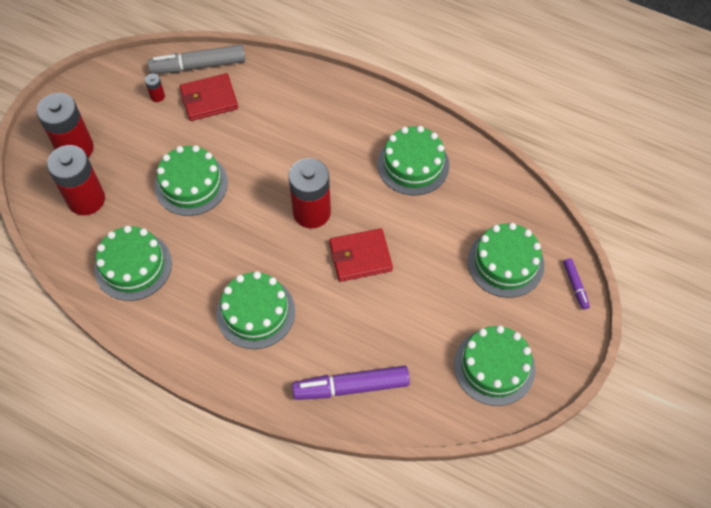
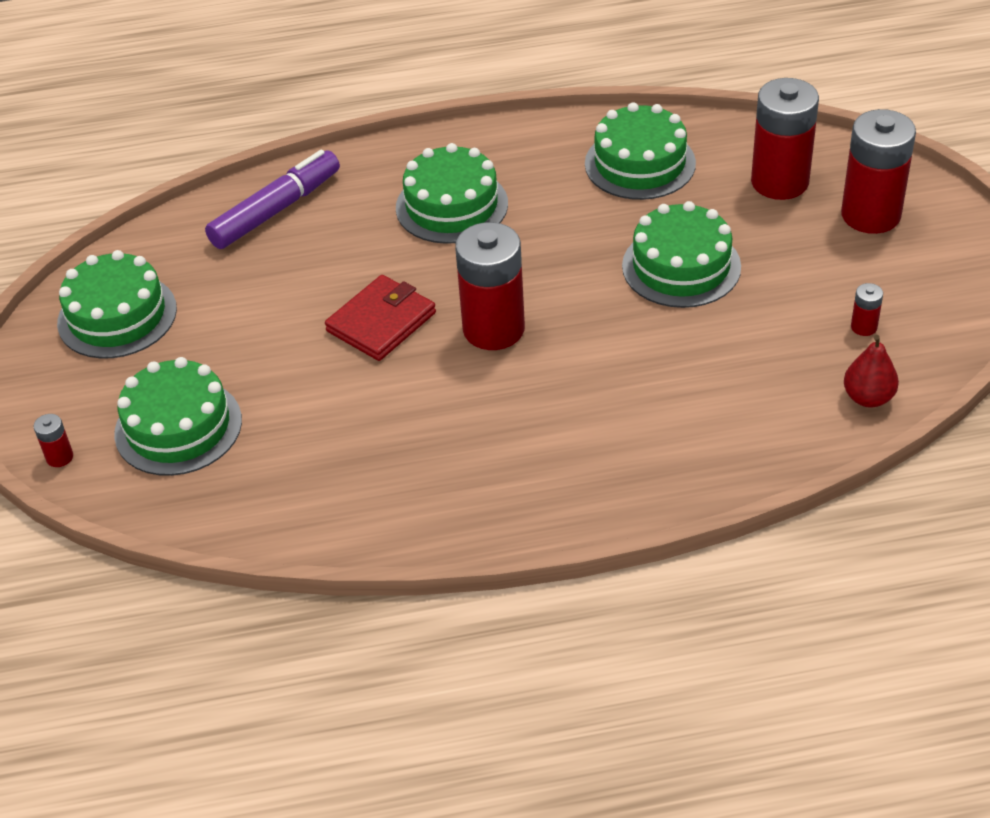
camera: 145 degrees right, 15 degrees down
(198, 66) = (868, 397): grey marker -> red pear
(209, 99) = (792, 367): red wallet -> none
(413, 164) = (412, 466): green cake -> none
(575, 286) = (59, 457): purple marker -> red battery

